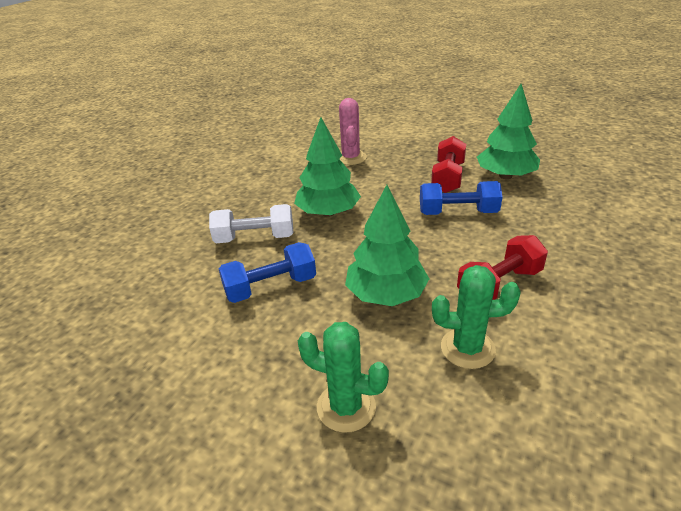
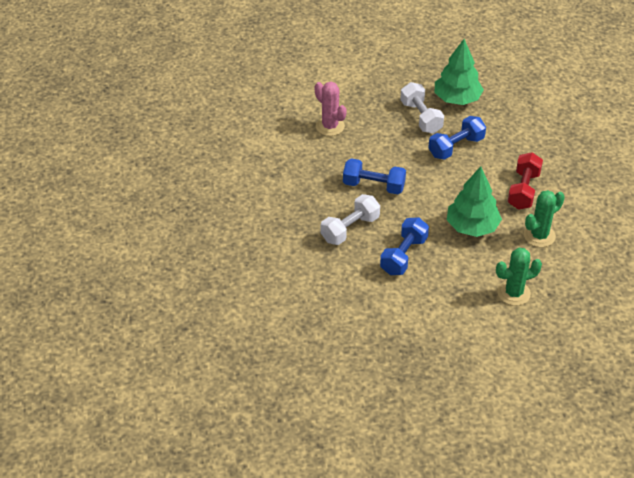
camera: 40 degrees left, 10 degrees up
(328, 213) = (373, 186): green tree -> blue dumbbell
(448, 178) = (421, 117): red dumbbell -> white dumbbell

